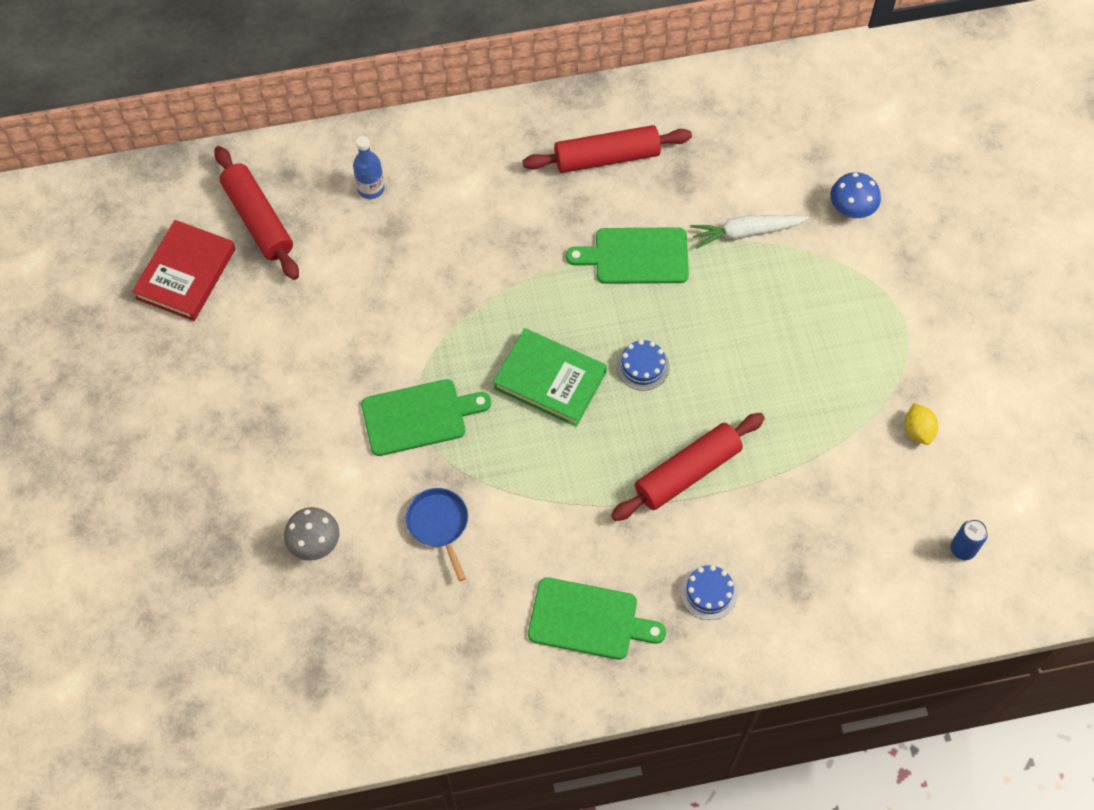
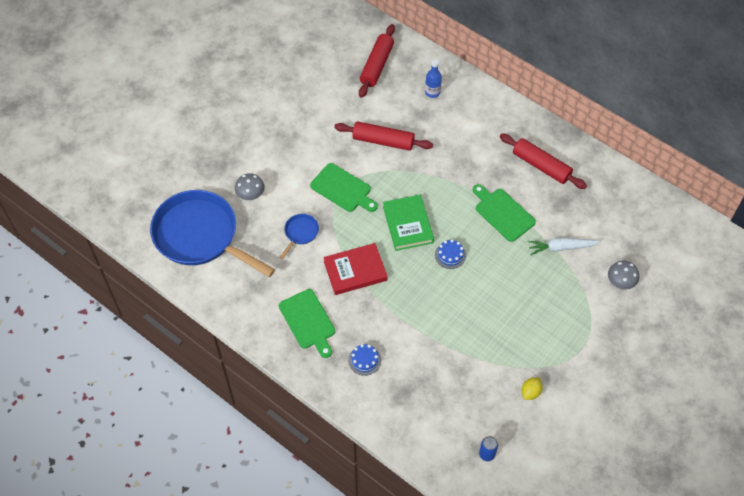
camera: 50 degrees right, 5 degrees down
(186, 274) = (327, 61): red book -> red book (355, 271)
(320, 662) = (200, 236): none -> blue pan
(687, 472) = (415, 310): red rolling pin -> red rolling pin (383, 141)
(745, 232) = (561, 247): white carrot -> white carrot turned 45 degrees counterclockwise
(851, 209) = (620, 282): blue mushroom -> grey mushroom

